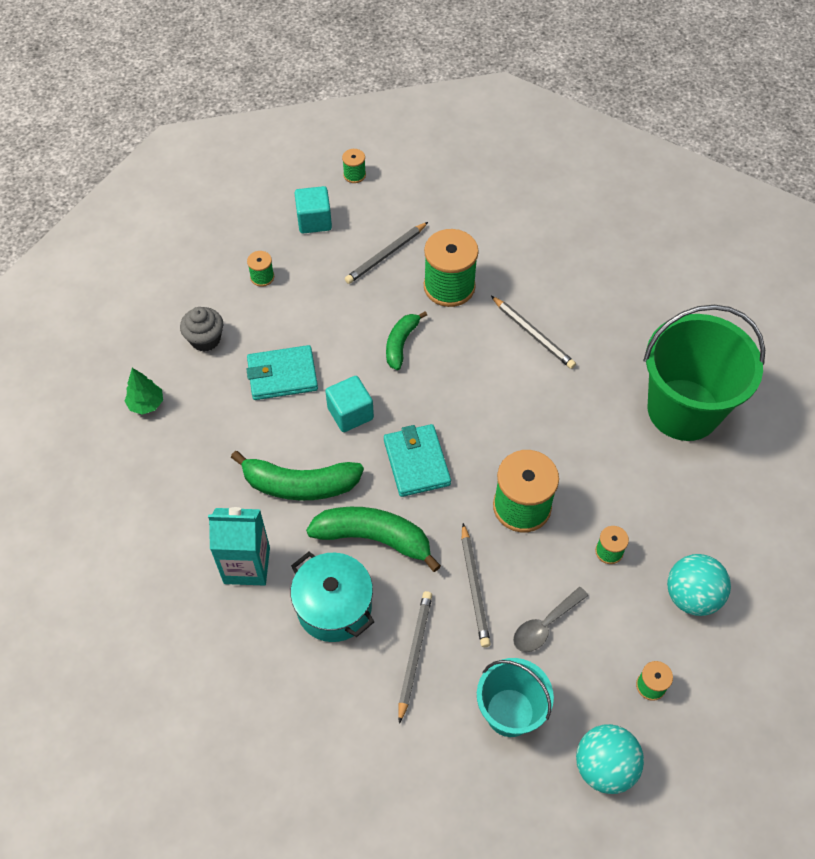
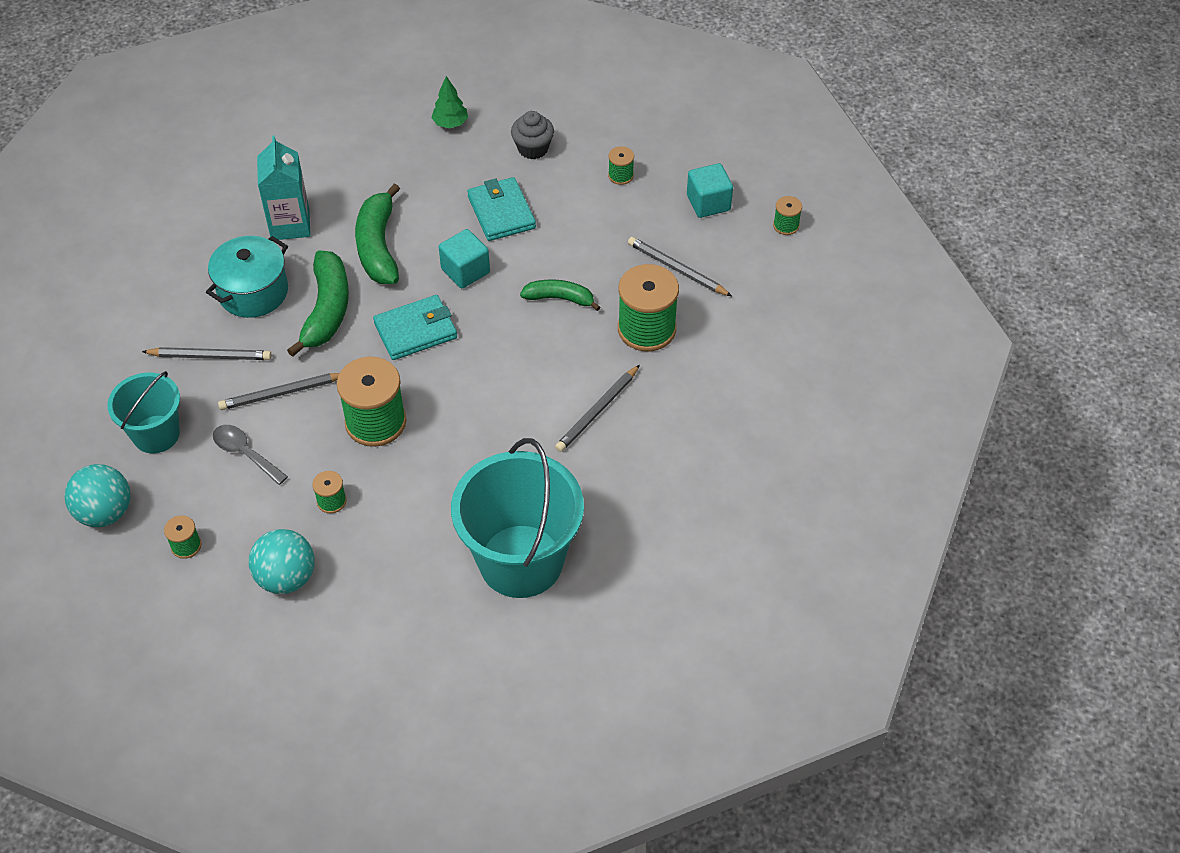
camera: 80 degrees right, 5 degrees down
(683, 409) = (521, 561): green bucket -> turquoise bucket

